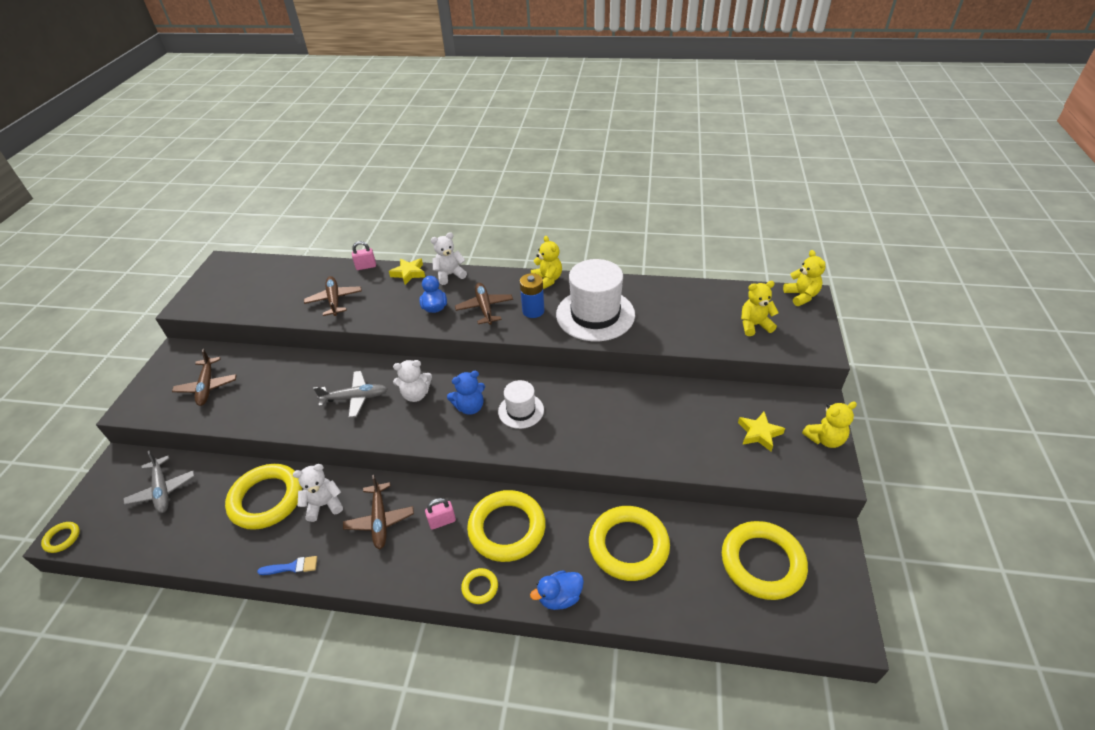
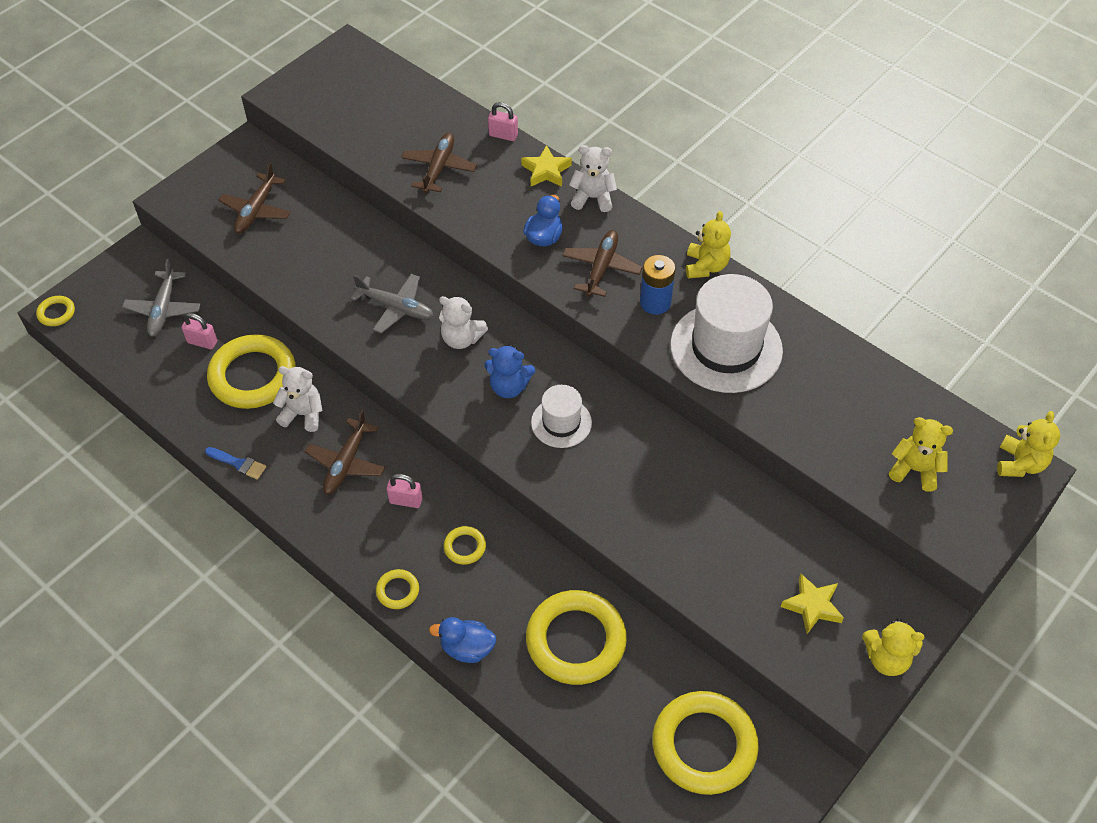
camera: 30 degrees right, 10 degrees up
(209, 497) = (202, 342): none -> pink padlock
(507, 528) = (465, 547): yellow ring -> yellow ring, size x0.44

